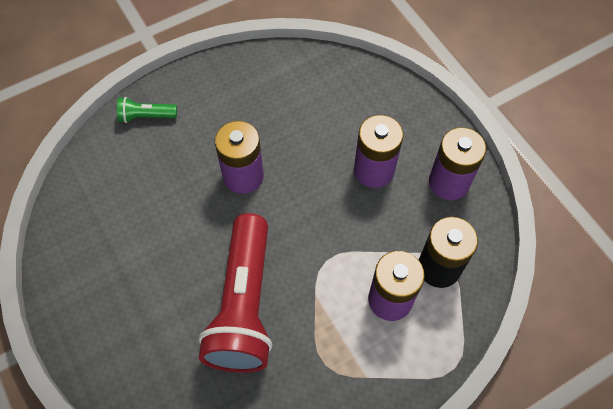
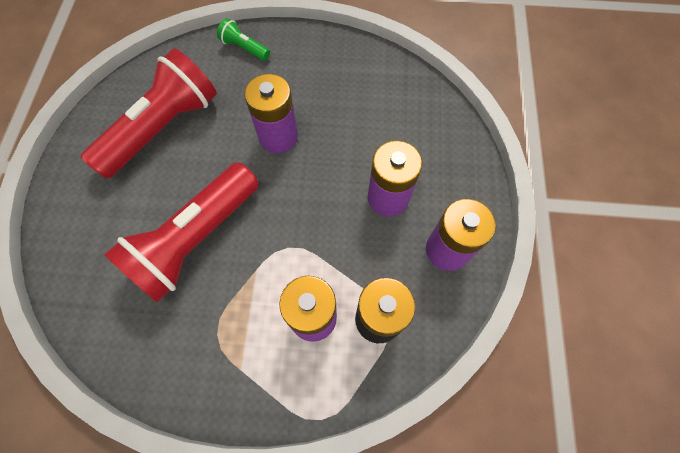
camera: 35 degrees right, 5 degrees up
(131, 231) = (163, 128): none -> red flashlight

